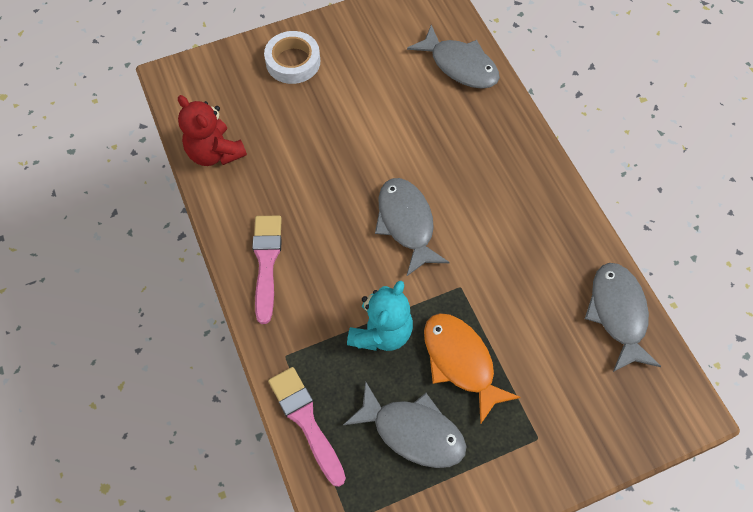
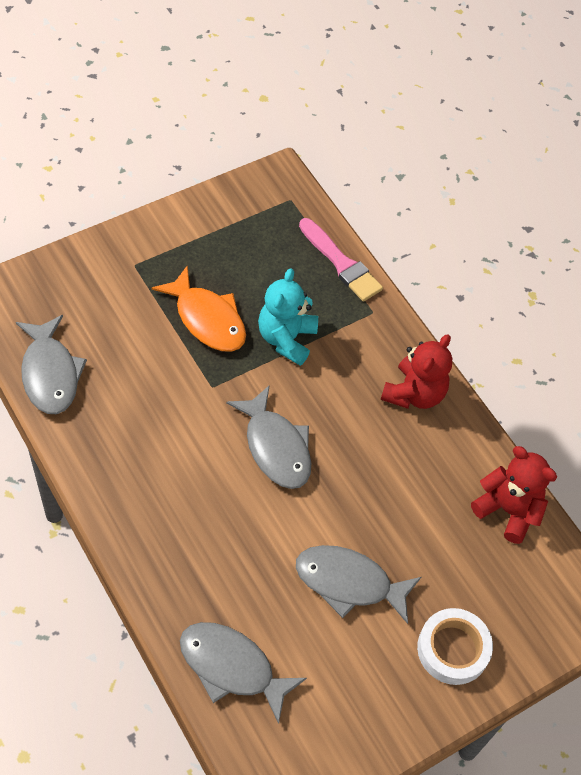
camera: 165 degrees right, 5 degrees down
(266, 263) = (414, 393): pink brush -> red teddy bear
(412, 432) = (246, 262): grey fish -> grey fish (349, 583)

